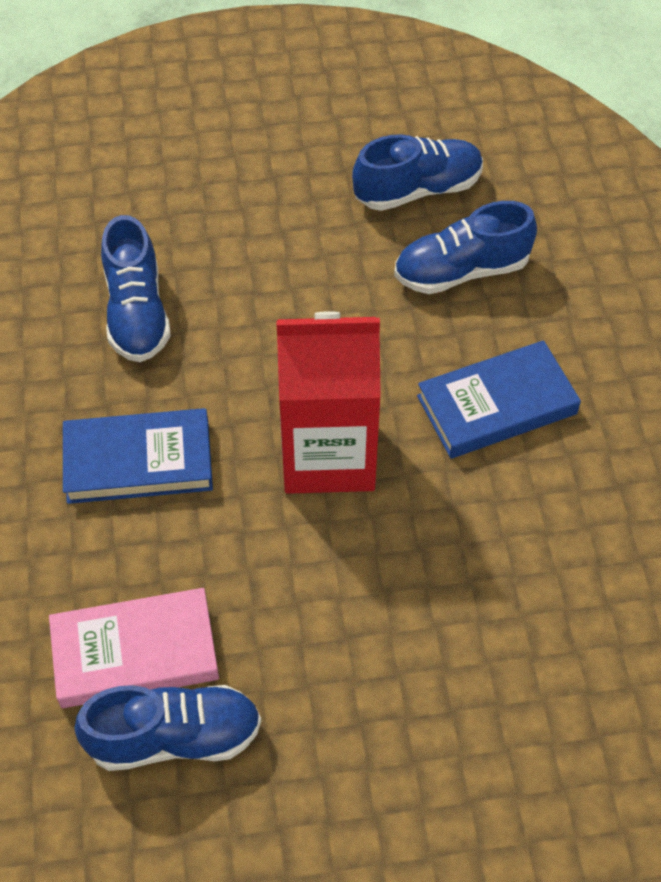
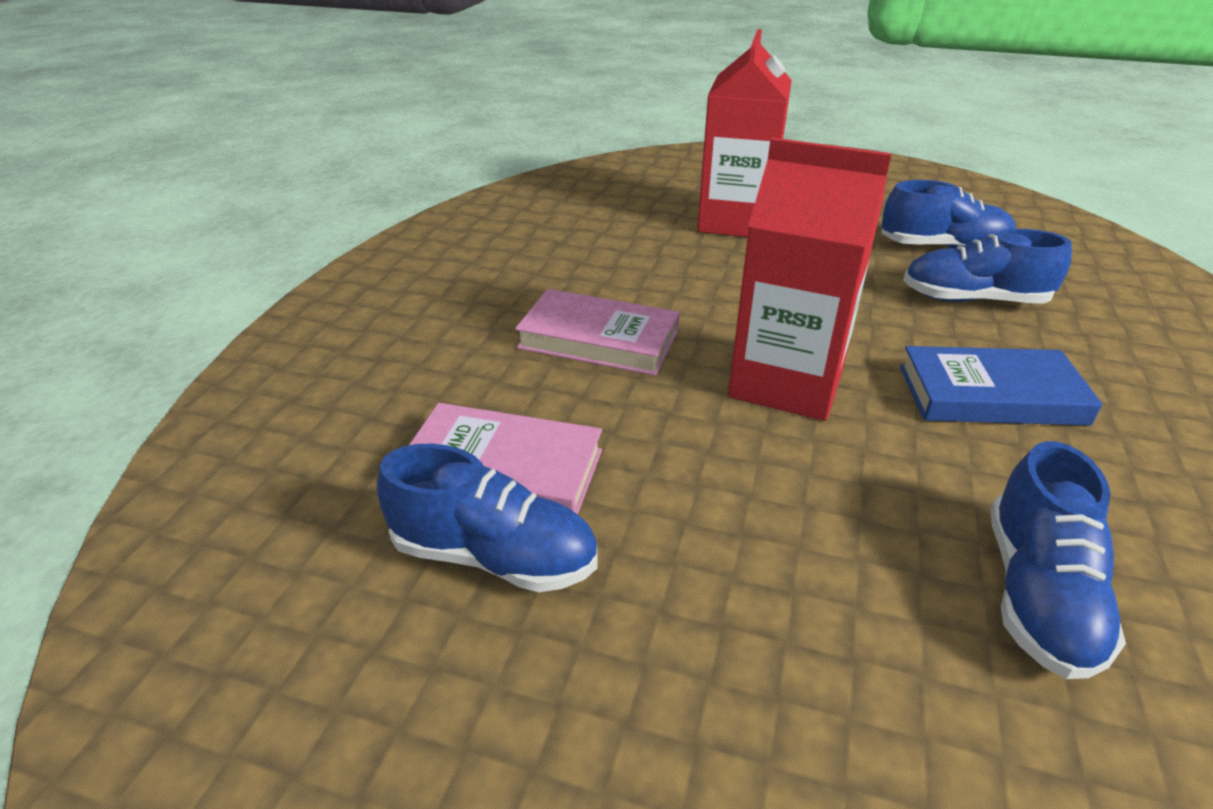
camera: 25 degrees right, 20 degrees down
(137, 313) = (654, 259): blue shoe -> blue shoe (1037, 594)
(138, 461) = (598, 339): blue book -> pink book
(197, 212) = (735, 221): none -> red carton

